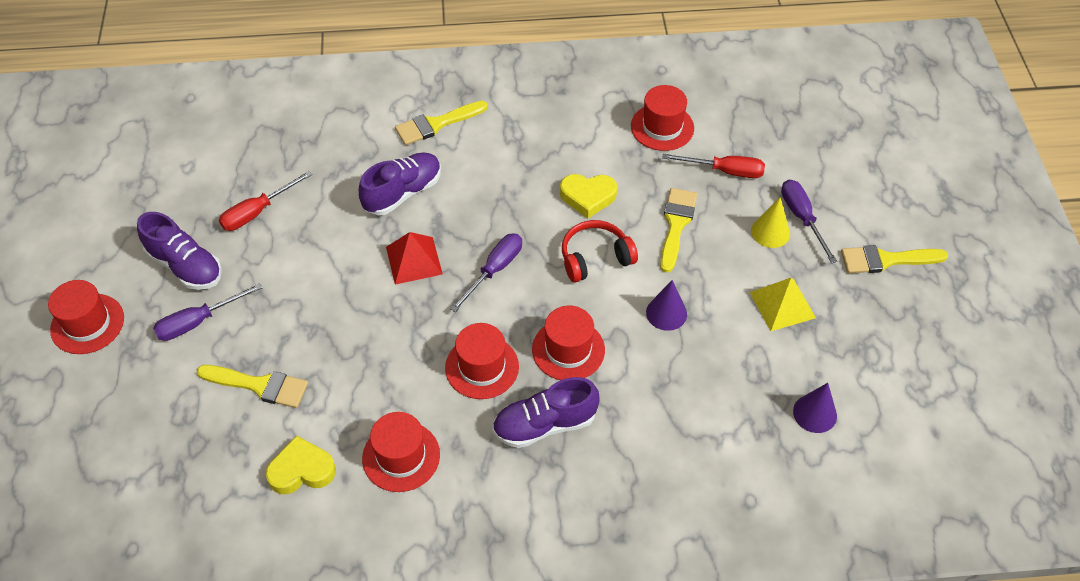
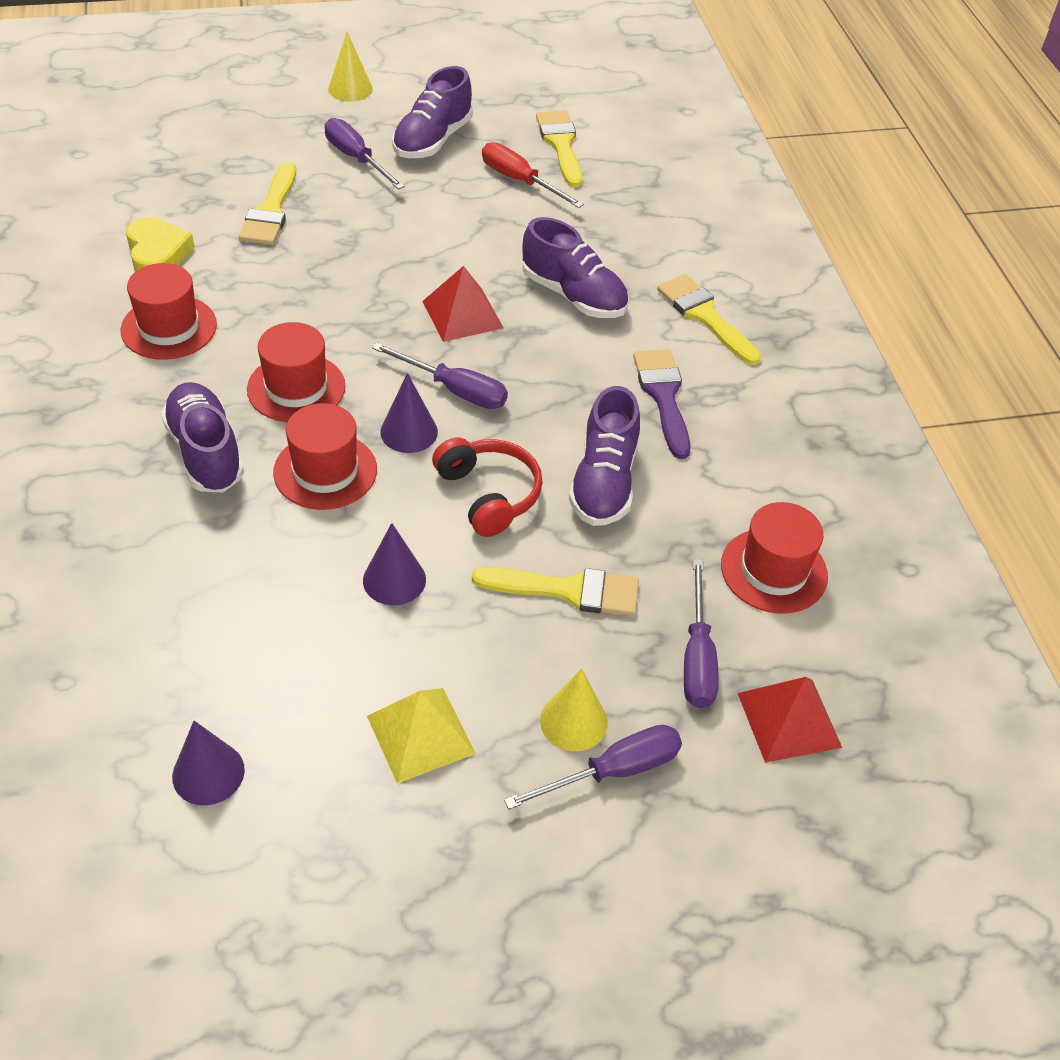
camera: 80 degrees right, 5 degrees down
(87, 324) = (350, 89): red hat -> yellow cone
(513, 157) = (663, 396): none -> purple brush
(533, 299) = (409, 432): none -> purple cone
(588, 197) = (604, 482): yellow heart -> purple shoe
(725, 171) = (697, 657): red screwdriver -> purple screwdriver
(765, 139) = (789, 720): none -> red pyramid
(886, 260) = (536, 908): yellow brush -> yellow brush (561, 145)

